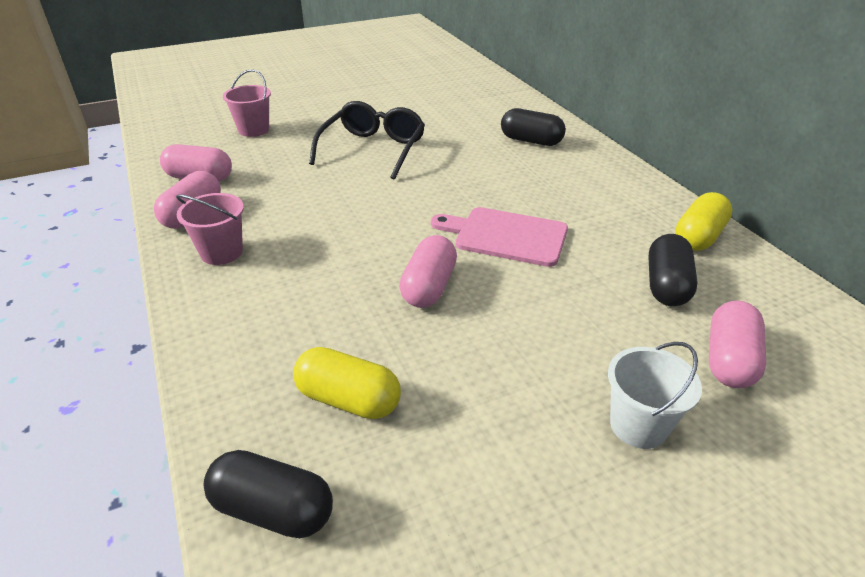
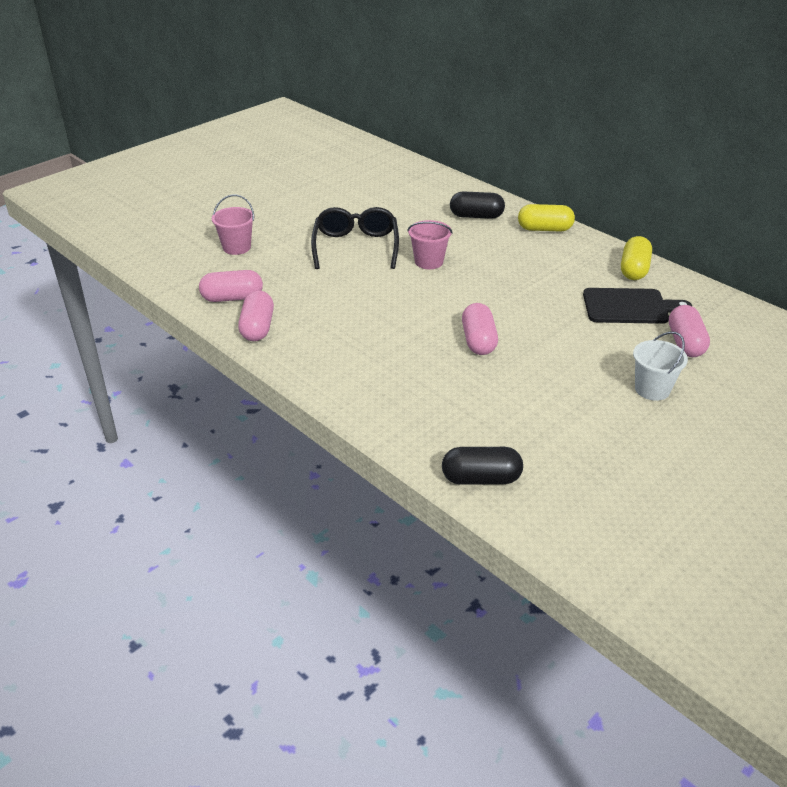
camera: 20 degrees left, 0 degrees up
(221, 252) = (309, 350): pink bucket -> pink bucket (429, 262)
(348, 399) = (479, 417): yellow capsule -> yellow capsule (544, 229)
(506, 236) = (507, 295): pink cutting board -> none
(666, 285) = (629, 307): black capsule -> black cutting board

